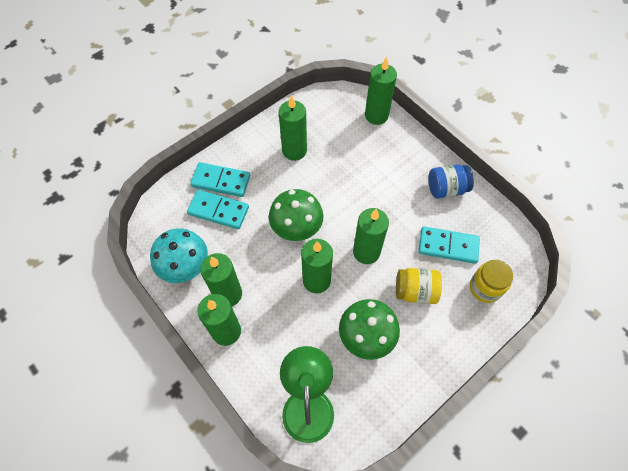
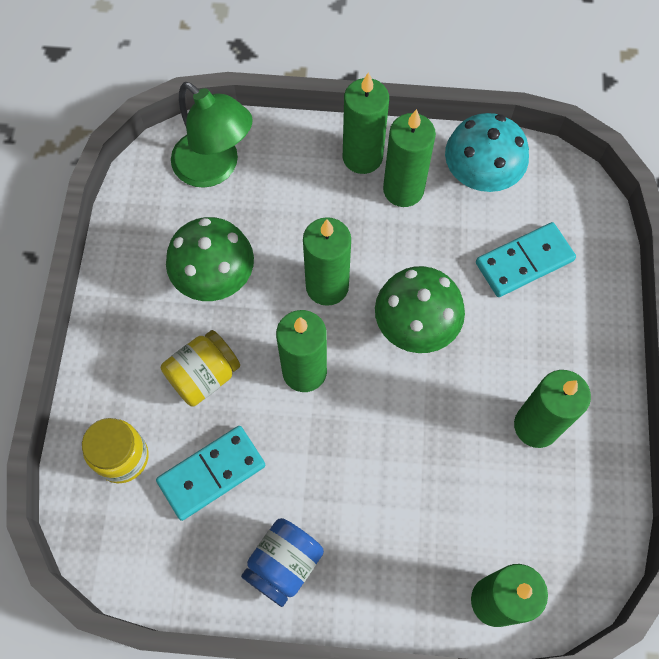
camera: 135 degrees right, 5 degrees up
(221, 181) = (568, 298): turquoise domino -> none

